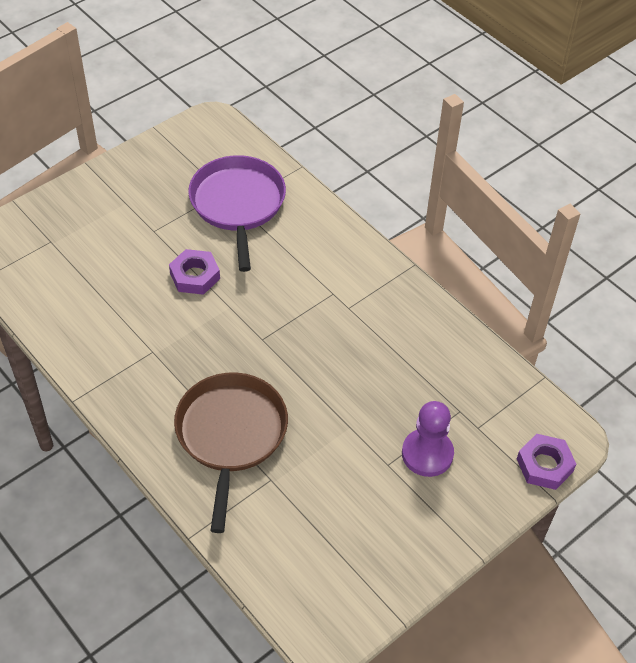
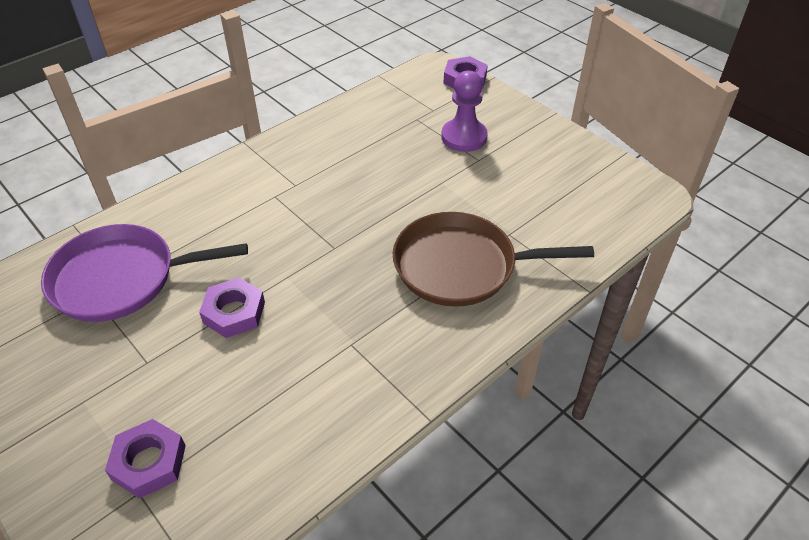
camera: 90 degrees left, 5 degrees down
(71, 243) = (149, 462): none -> purple nut

